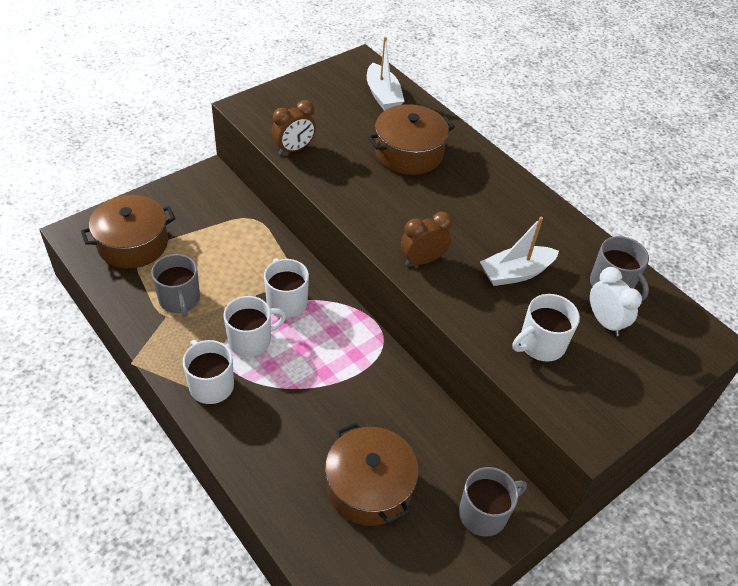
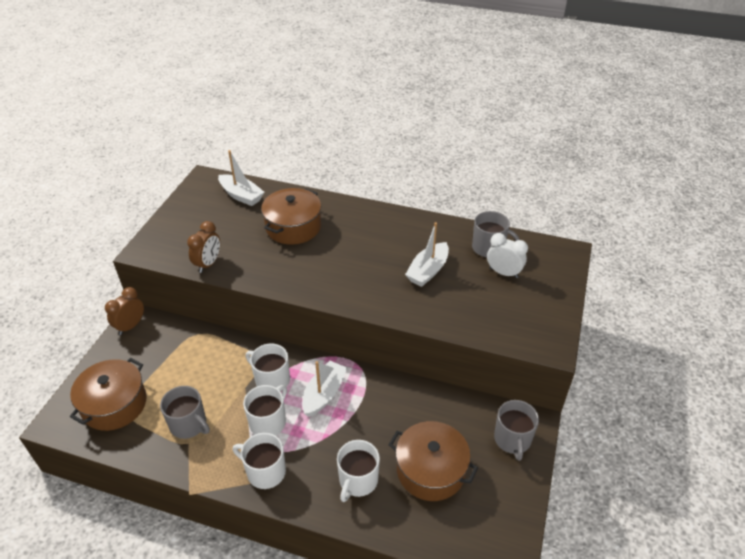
camera: 30 degrees left, 5 degrees down
(325, 345) = (324, 394): none -> white boat
(422, 260) = (363, 294): brown clock -> brown clock (130, 326)
(484, 513) = (512, 440): grey mug -> grey mug turned 150 degrees clockwise
(540, 344) = (479, 308): white mug -> white mug (358, 481)

